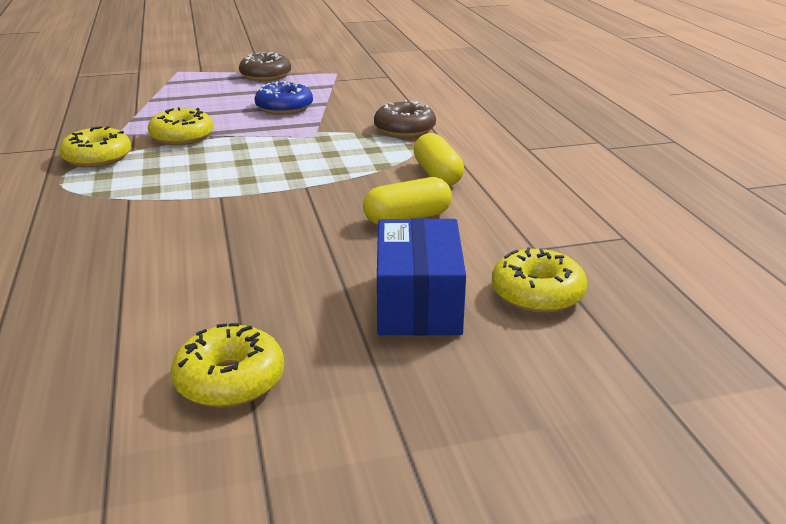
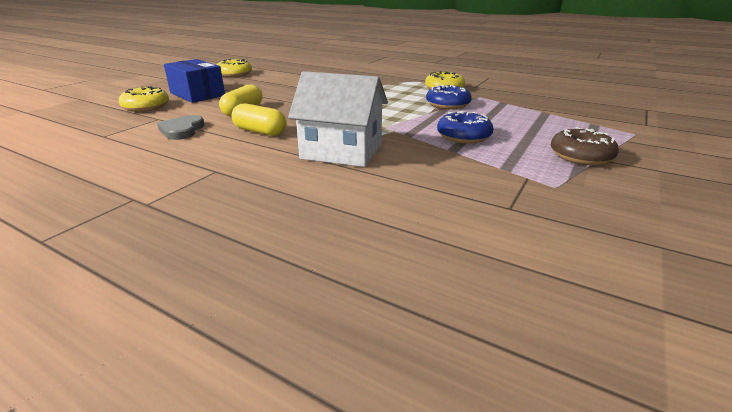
camera: 135 degrees right, 0 degrees up
(182, 137) = (447, 104): yellow donut -> blue donut
(404, 129) = (341, 151): brown donut -> white house
(519, 210) = (182, 130): none -> grey heart

